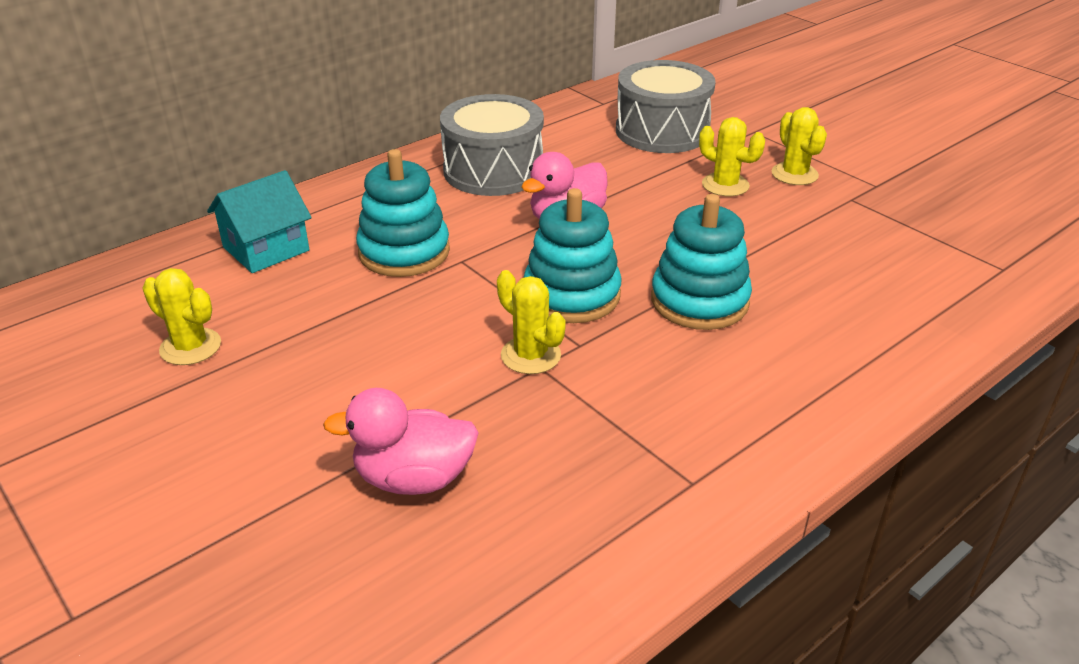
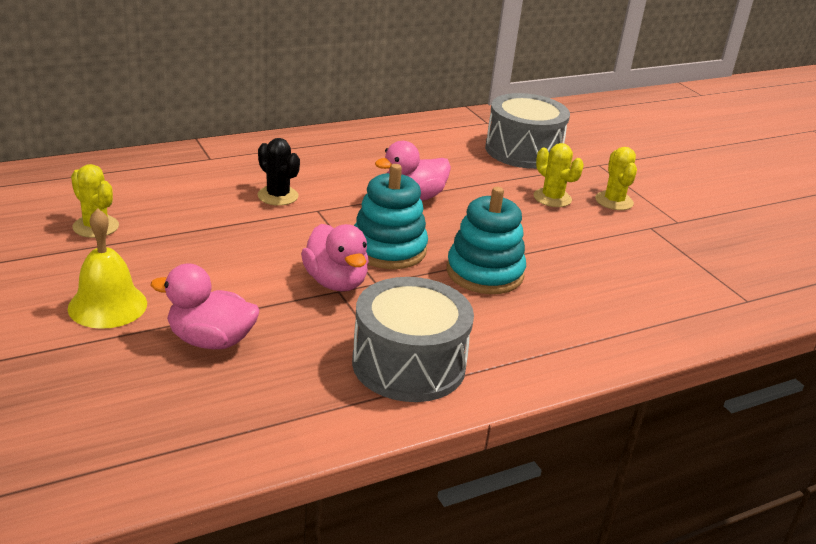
camera: 10 degrees right, 5 degrees down
(256, 460) = (107, 305): none -> yellow bell
(266, 249) = (178, 174): turquoise house -> none
(404, 252) = (278, 196): turquoise stacking toy -> black cactus
(493, 170) = (374, 154): grey drum -> grey drum (408, 364)
(530, 355) = (335, 282): yellow cactus -> pink duck

